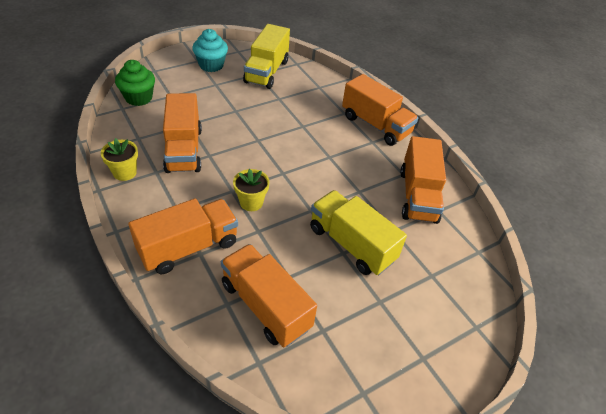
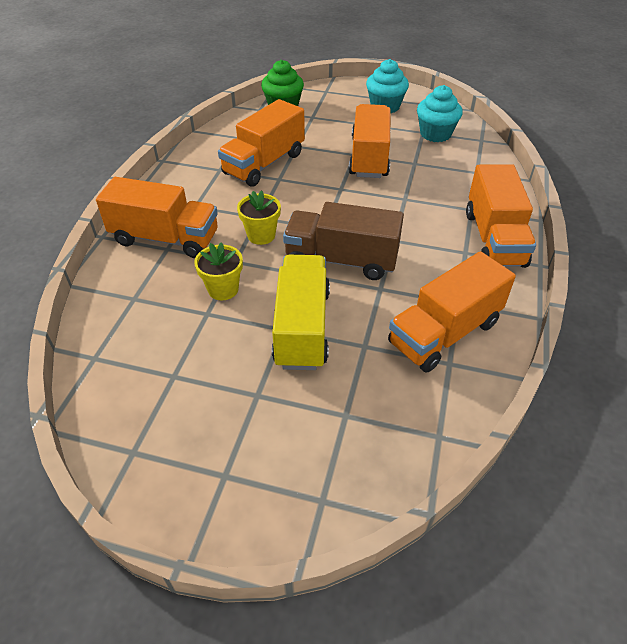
camera: 50 degrees right, 0 degrees up
(125, 172) = (196, 158): yellow flower pot -> yellow flower pot (223, 289)
(265, 306) = (158, 321): orange truck -> orange truck (369, 157)
(266, 72) = (435, 134): yellow truck -> turquoise cupcake
(318, 188) = (341, 260): none -> brown truck

